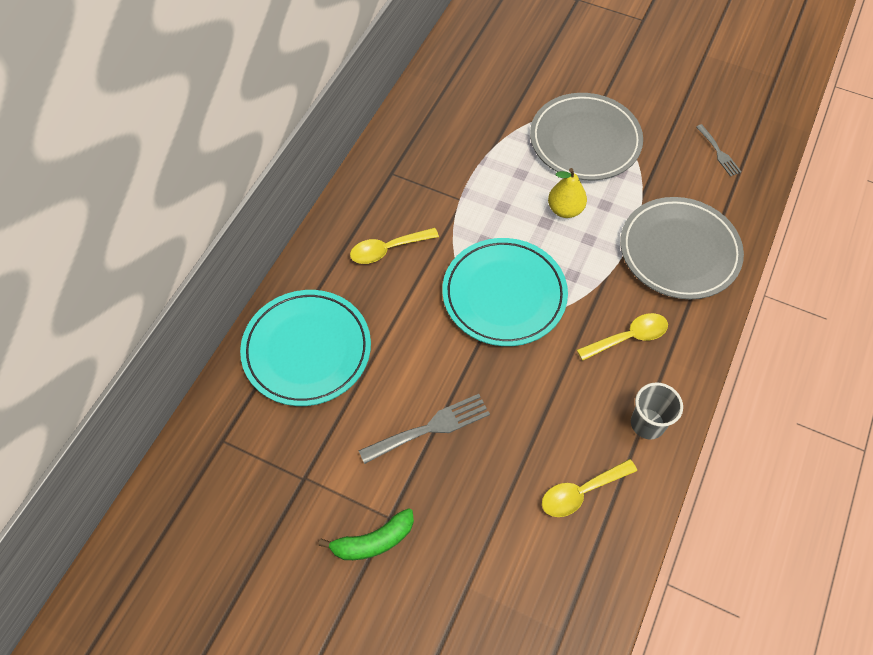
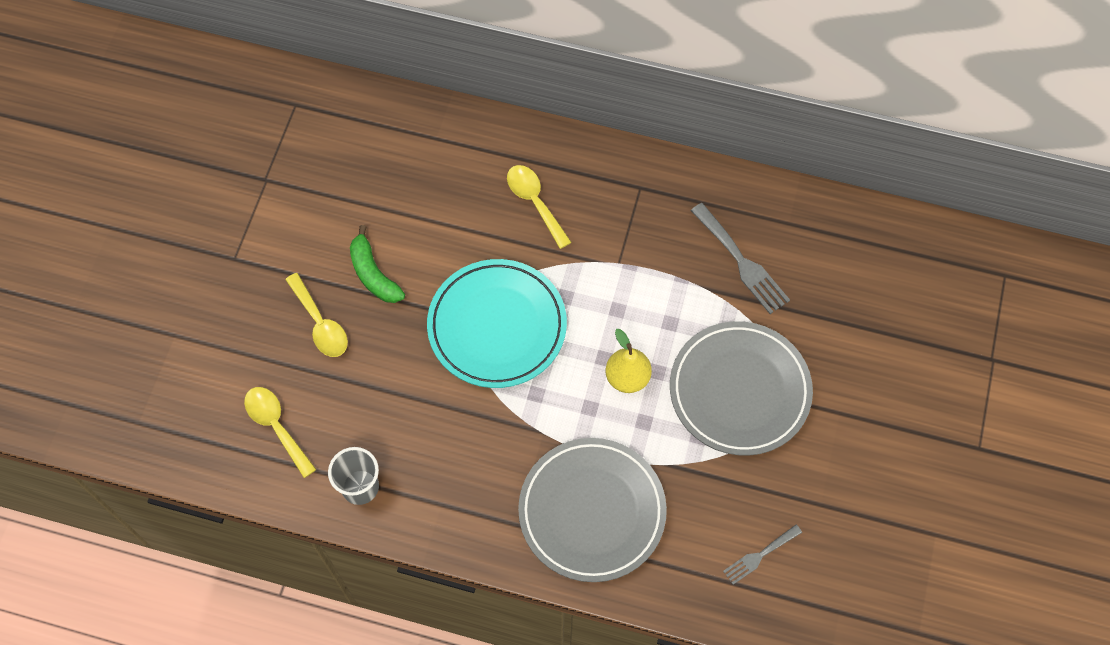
camera: 80 degrees right, 5 degrees up
(307, 350) = (400, 153): turquoise plate -> none
(373, 541) = (210, 249): green banana -> green banana (373, 274)
(430, 428) = (329, 278): grey fork -> grey fork (742, 262)
(628, 337) = (463, 461): yellow spoon -> yellow spoon (320, 323)

